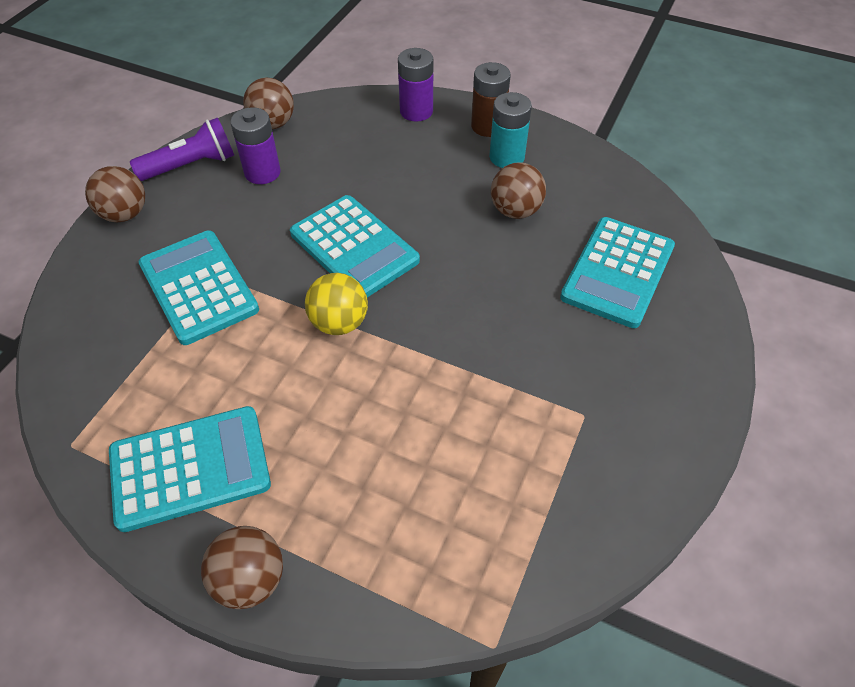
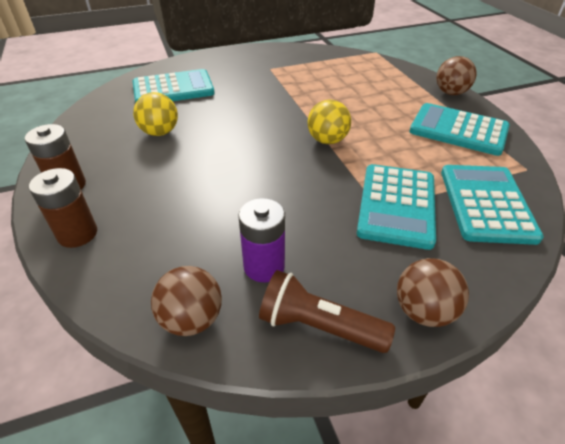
camera: 135 degrees left, 10 degrees down
(191, 165) = (318, 326): purple flashlight -> brown flashlight
(354, 247) = (271, 168): turquoise calculator -> turquoise calculator (486, 203)
(416, 111) = (77, 234): purple battery -> brown battery
(506, 157) = (103, 159): turquoise battery -> none
(515, 211) = (160, 132): brown ball -> yellow ball

